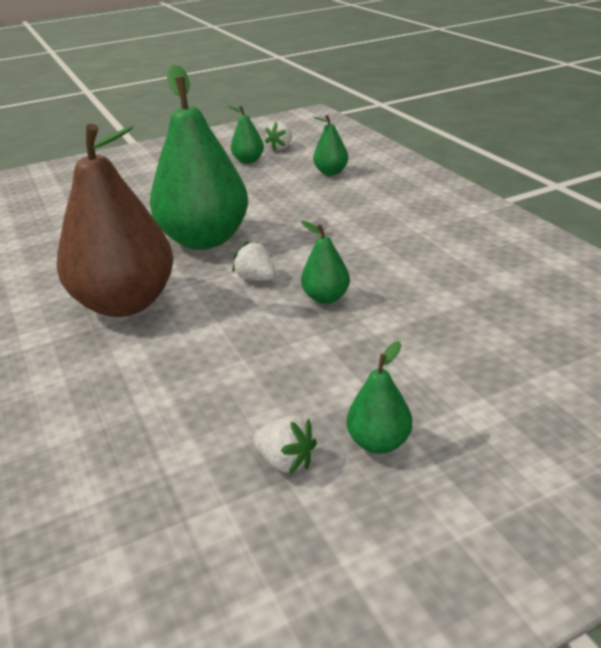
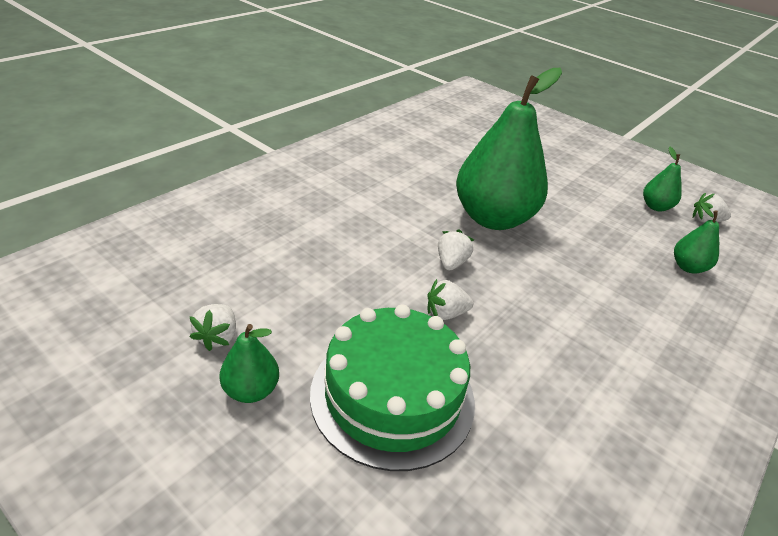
camera: 60 degrees right, 5 degrees up
(125, 303) = (377, 205): brown pear -> none
(326, 298) = (445, 313): green pear -> white strawberry
(417, 350) = (392, 396): none -> green cake

